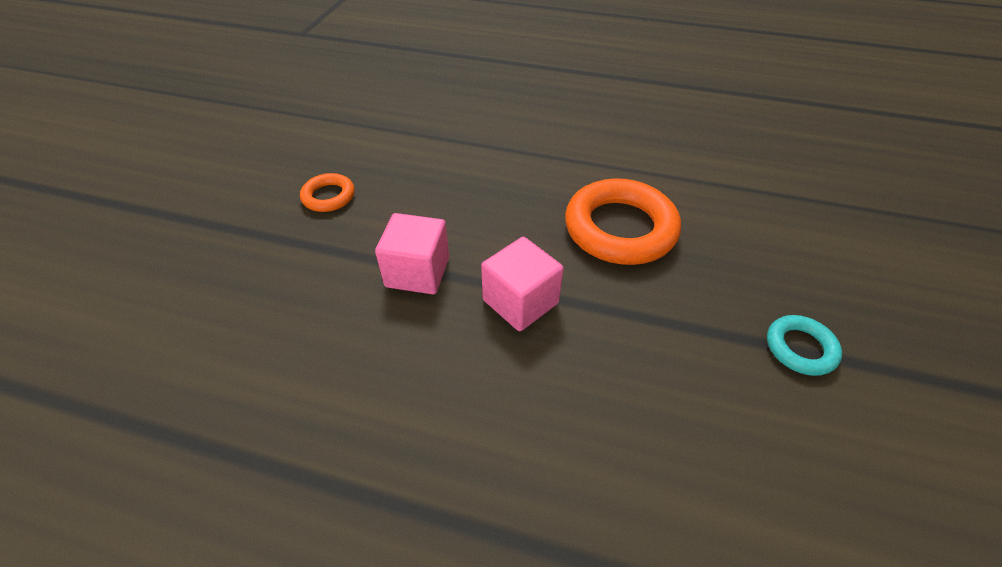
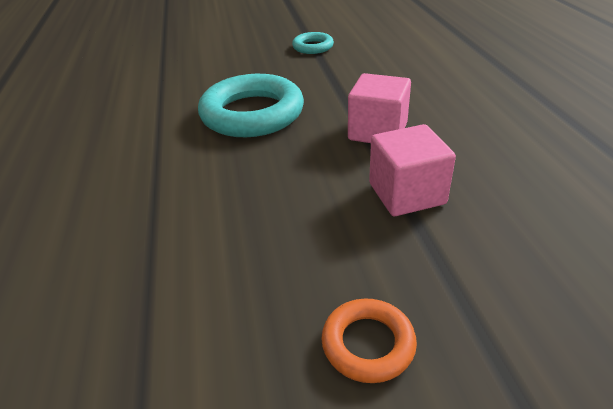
camera: 115 degrees left, 10 degrees down
(620, 228) = (252, 114): orange ring -> turquoise ring

